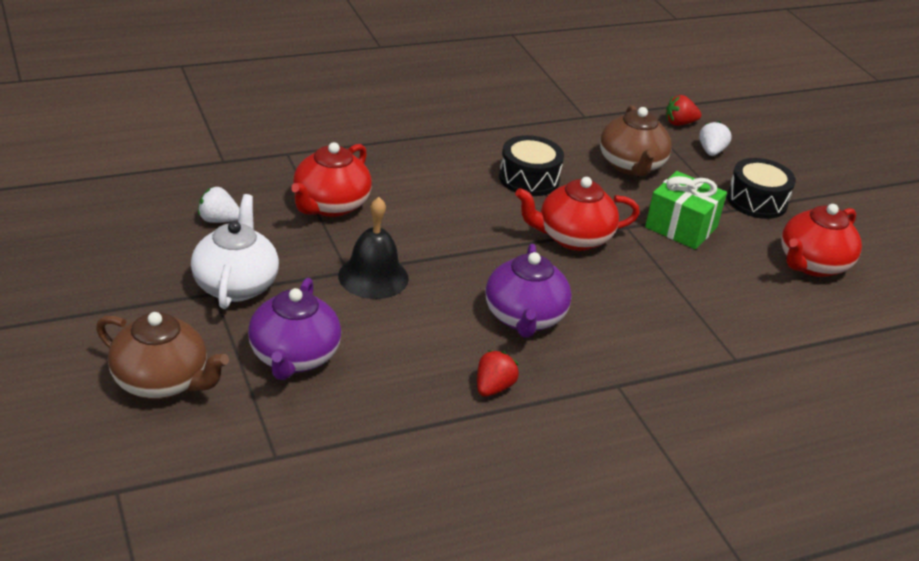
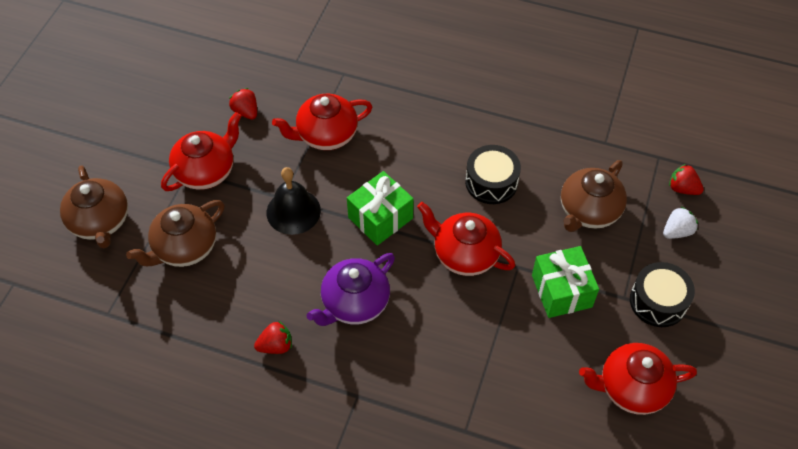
camera: 45 degrees right, 20 degrees up
(218, 220) = (246, 112): white strawberry -> red strawberry
(236, 285) = (206, 171): white teapot -> red teapot
(293, 357) = (184, 248): purple teapot -> brown teapot
(465, 245) = (380, 218): none -> green gift

